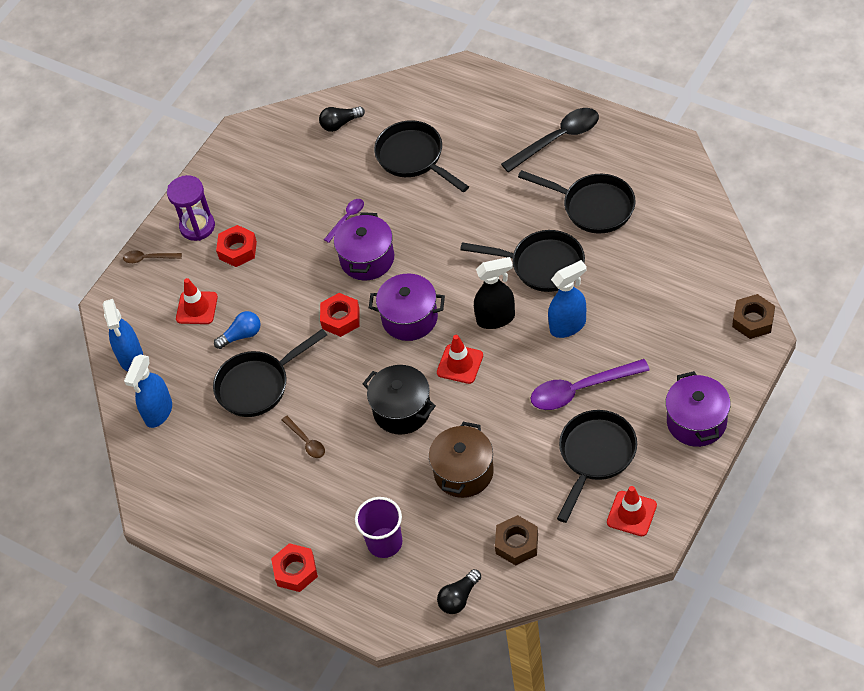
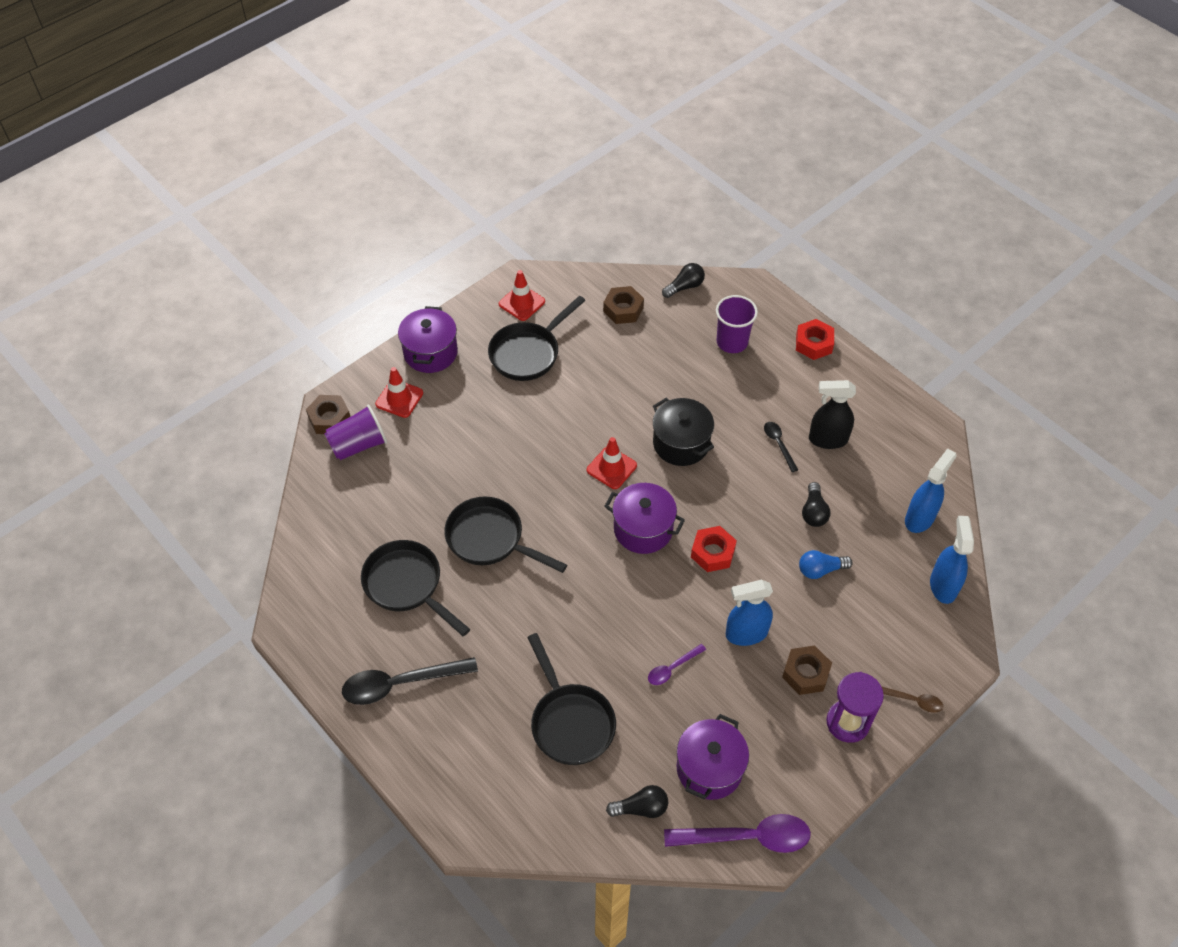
camera: 170 degrees left, 0 degrees up
(197, 308) = (864, 618): red traffic cone -> red traffic cone (399, 398)
(237, 250) = (805, 673): red nut -> brown nut
(258, 385) = (813, 512): black pan -> black light bulb
(306, 441) = (778, 444): brown spoon -> black spoon
(367, 259) = (665, 610): purple pot -> purple pot (709, 768)
(463, 472) = (645, 375): brown pot -> none
(496, 318) = (559, 500): black spray bottle -> black spray bottle (827, 439)
(568, 326) = (495, 470): blue spray bottle -> blue spray bottle (746, 633)
(581, 389) = (513, 409): purple spoon -> purple spoon (747, 837)
(709, 306) = (358, 445): none -> purple cup

